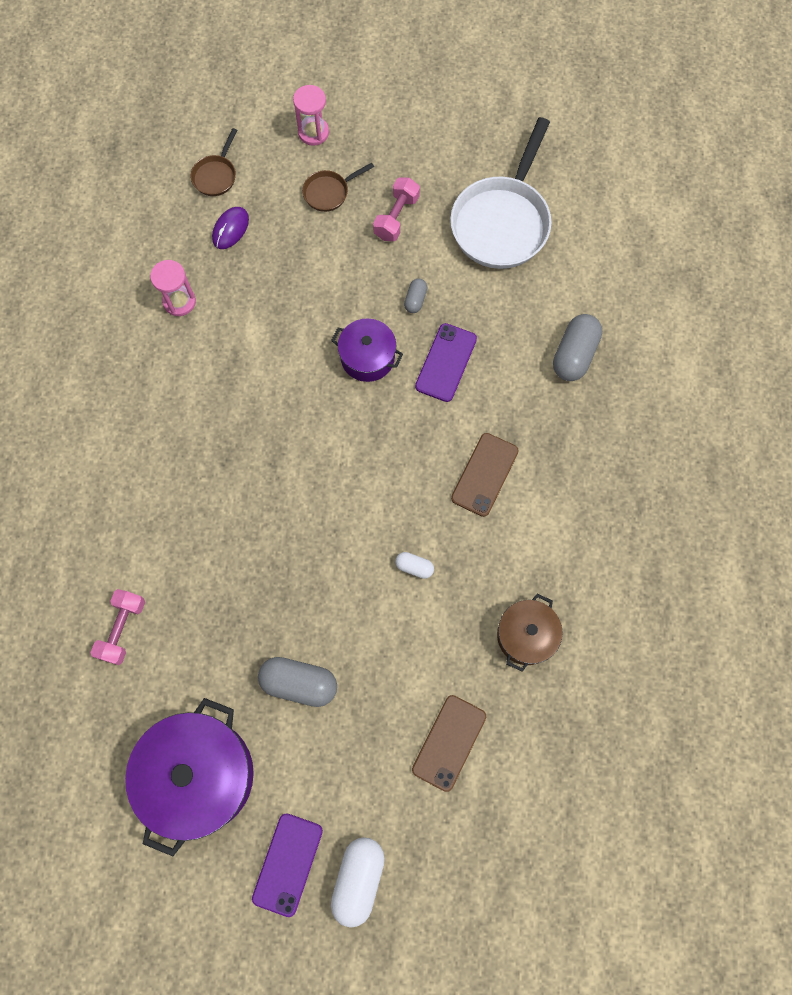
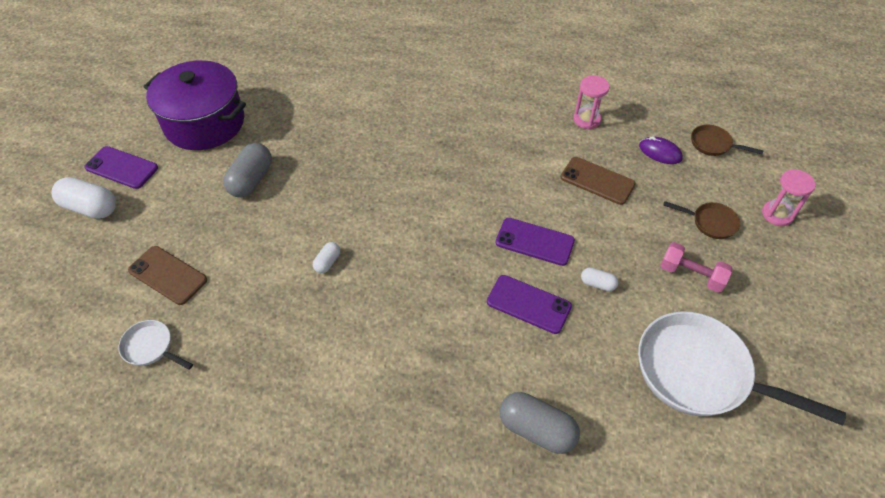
camera: 95 degrees right, 20 degrees down
(122, 629) = (322, 87): pink dumbbell -> none
(329, 192) = (710, 223): brown pan -> brown pan turned 135 degrees clockwise
(367, 357) = (534, 242): purple pot -> purple phone
(415, 300) = (597, 284): grey capsule -> white capsule
(484, 474) = (407, 326): brown phone -> brown phone (597, 181)
(526, 635) = (241, 345): brown pot -> none
(540, 730) = (151, 347): none -> white pan

